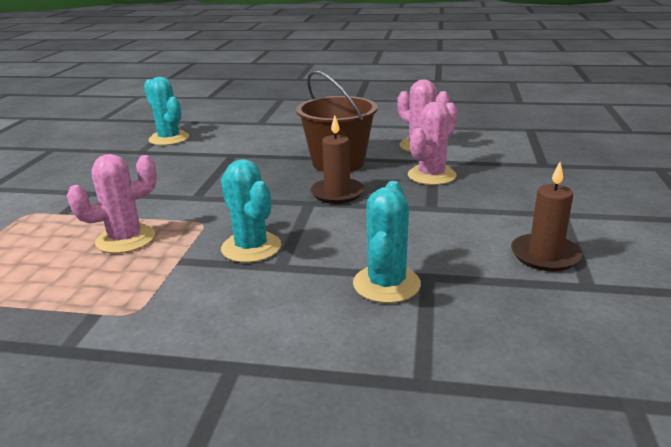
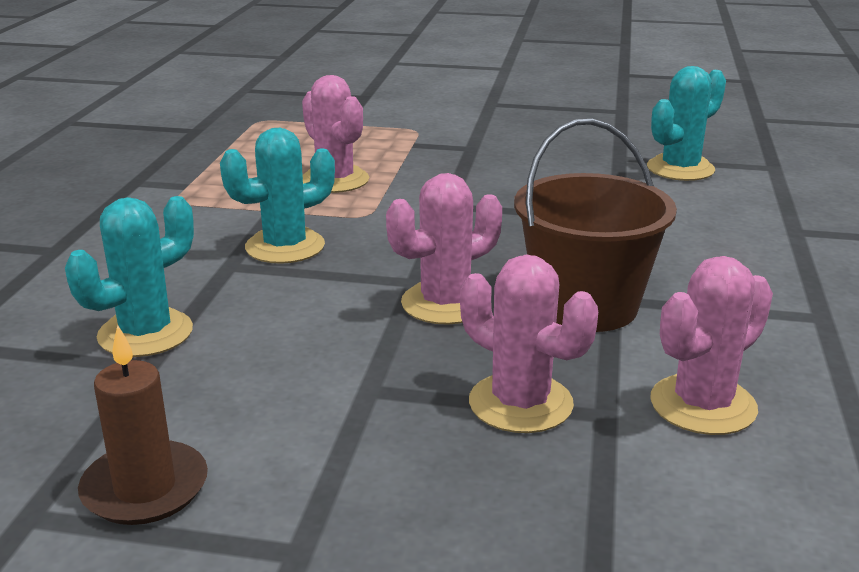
camera: 90 degrees right, 0 degrees up
(337, 193) = (445, 303): brown candle -> pink cactus
(386, 284) = (145, 333): turquoise cactus -> turquoise cactus turned 60 degrees counterclockwise

